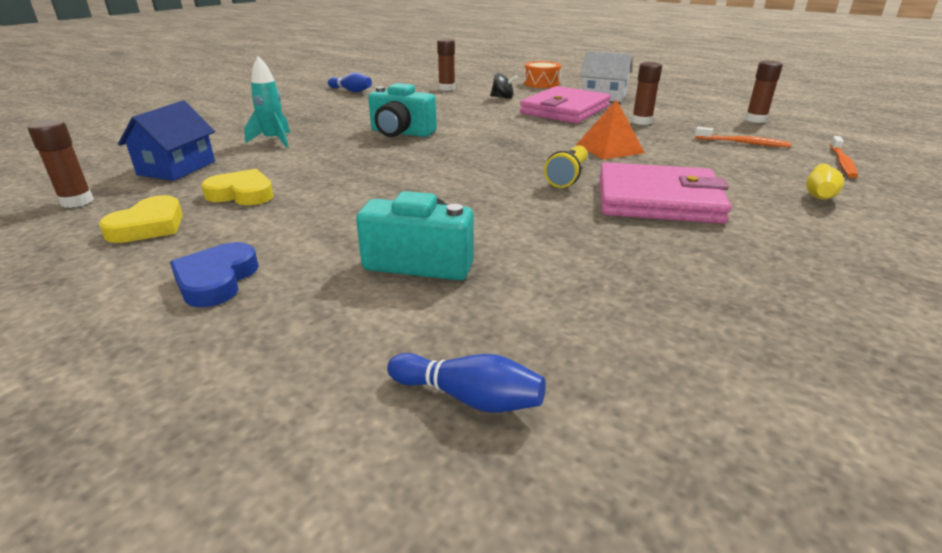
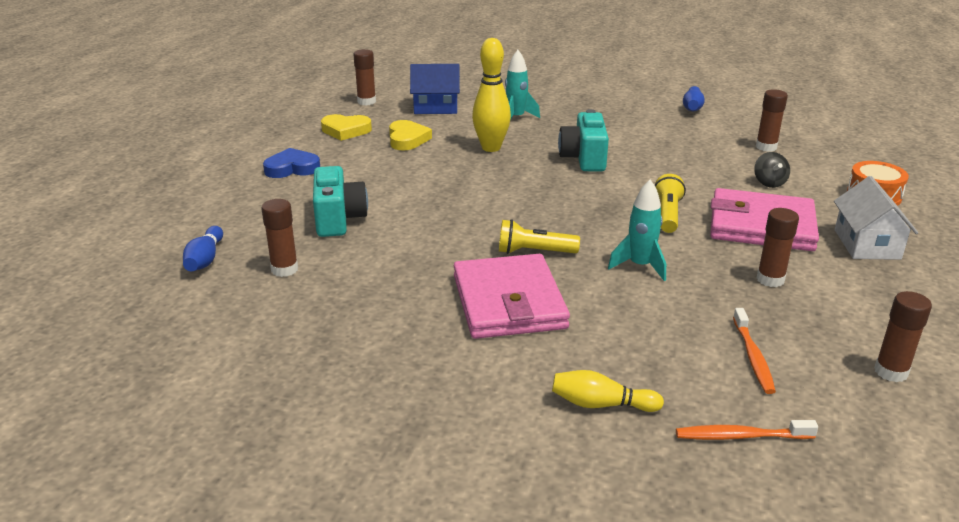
camera: 70 degrees right, 0 degrees up
(328, 160) = (491, 148): none -> yellow bowling pin
(530, 127) = (667, 215): none -> yellow flashlight
(541, 318) = (284, 269): none -> brown glue stick
(609, 148) = (640, 266): orange pyramid -> turquoise rocket

